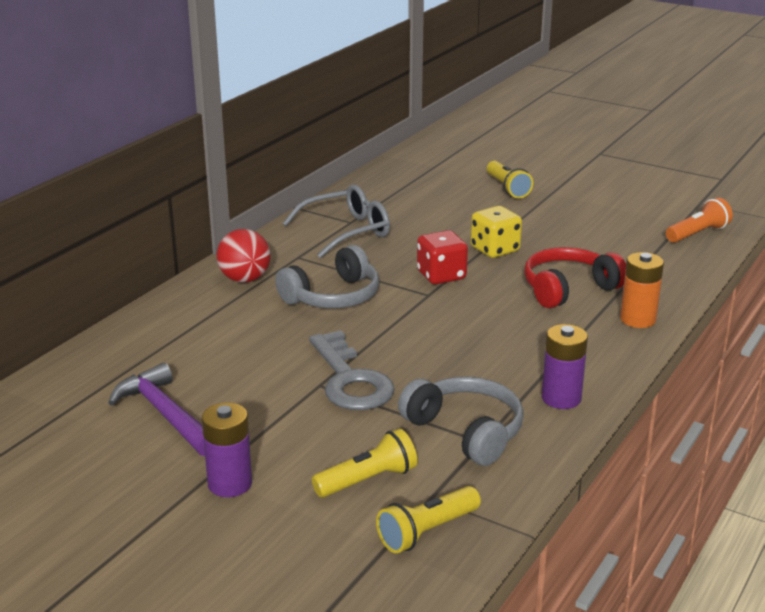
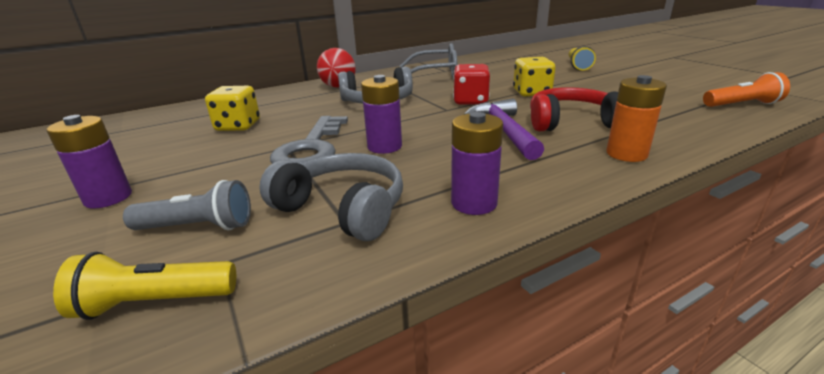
camera: 30 degrees right, 0 degrees up
(165, 414) = (165, 143): purple hammer -> purple hammer (504, 131)
(214, 371) = (238, 126): none -> yellow dice
(368, 480) = (198, 227): yellow flashlight -> grey flashlight
(422, 360) = (384, 146): none -> purple battery
(466, 431) = (343, 208): grey headphones -> grey headphones turned 45 degrees counterclockwise

